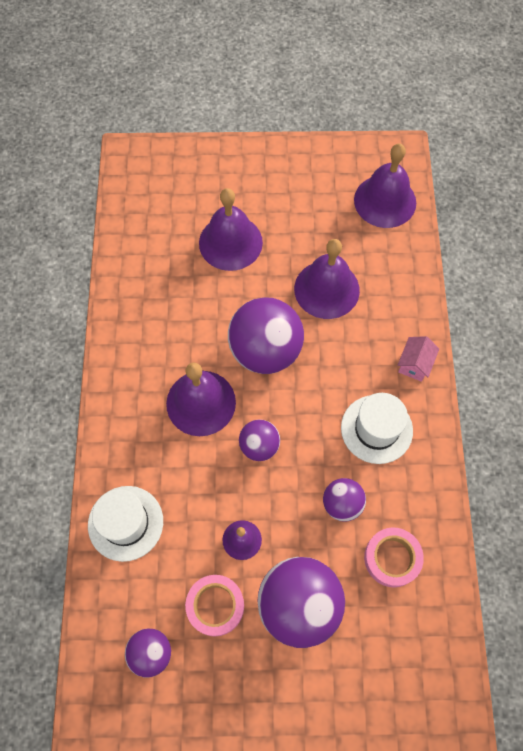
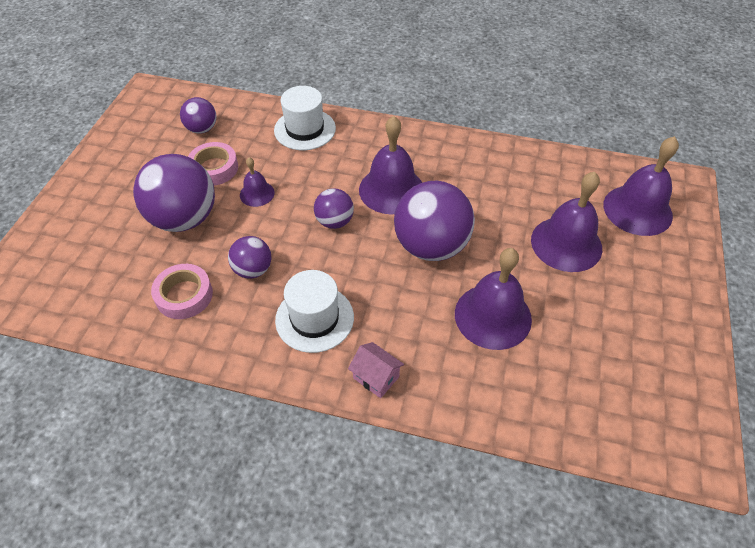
camera: 105 degrees right, 15 degrees down
(385, 201) = (615, 414): purple bell -> purple bell (637, 210)

